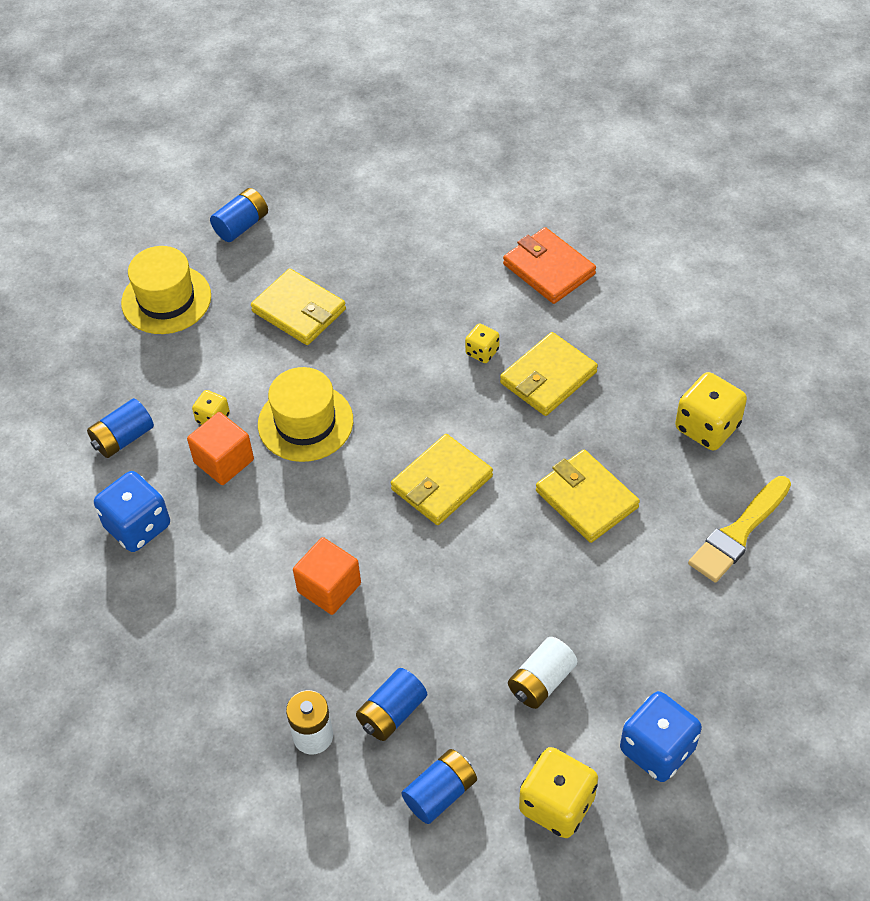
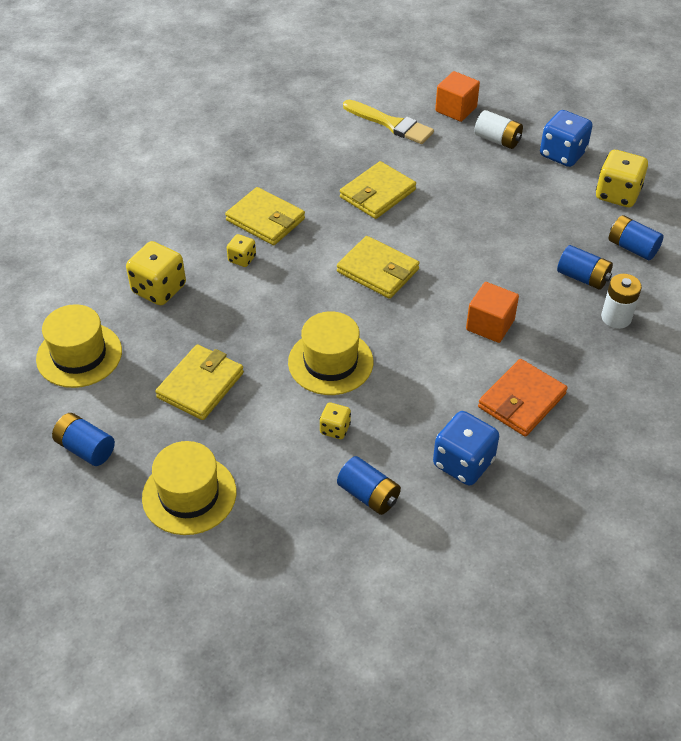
camera: 100 degrees left, 5 degrees down
(224, 461) = (381, 412): orange cube -> orange cube (456, 109)
(361, 217) = (79, 355): none -> yellow hat
(541, 681) = (532, 206): white battery -> white battery (497, 140)
(549, 269) = (148, 226): orange wallet -> orange wallet (521, 400)
(707, 427) = (303, 139): yellow dice -> yellow dice (159, 289)

